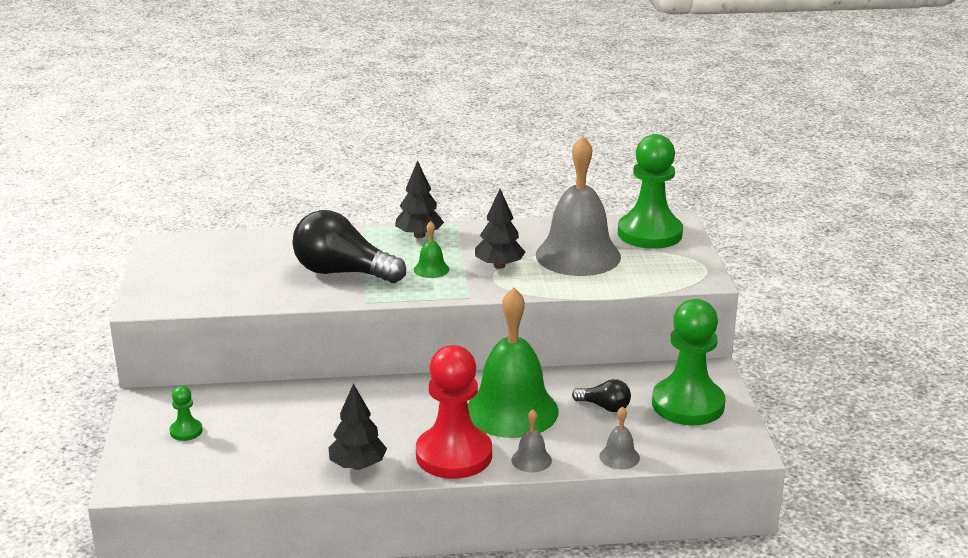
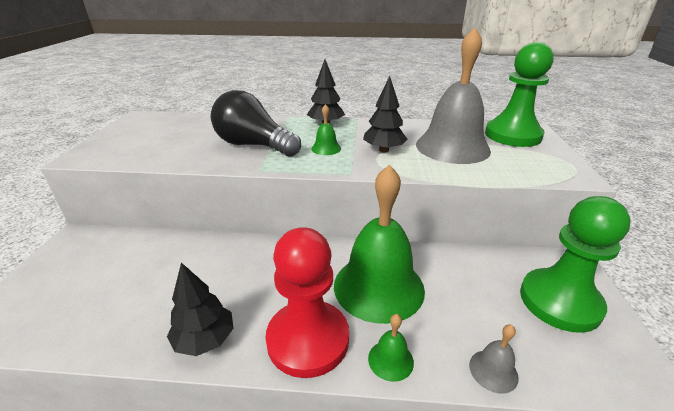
camera: 10 degrees right, 5 degrees up
(186, 431) = (79, 273): green pawn -> none
(531, 460) = (390, 360): grey bell -> green bell
(604, 407) = (472, 294): black light bulb -> none

